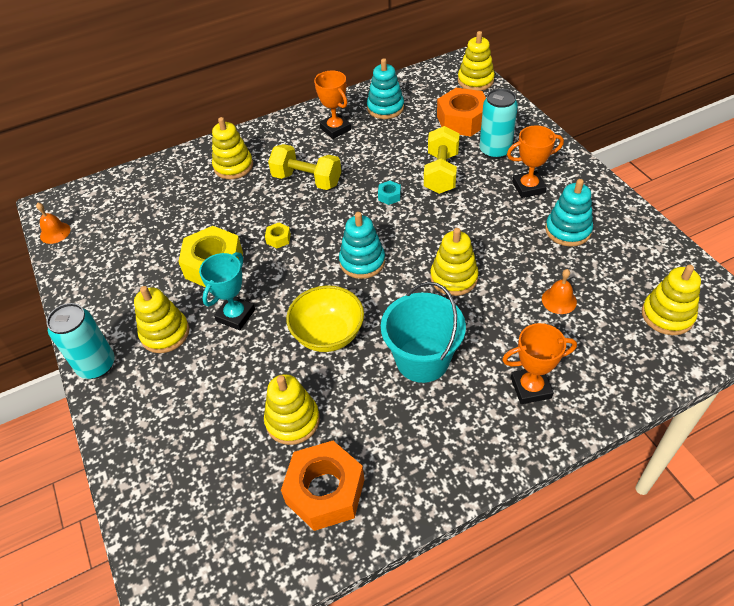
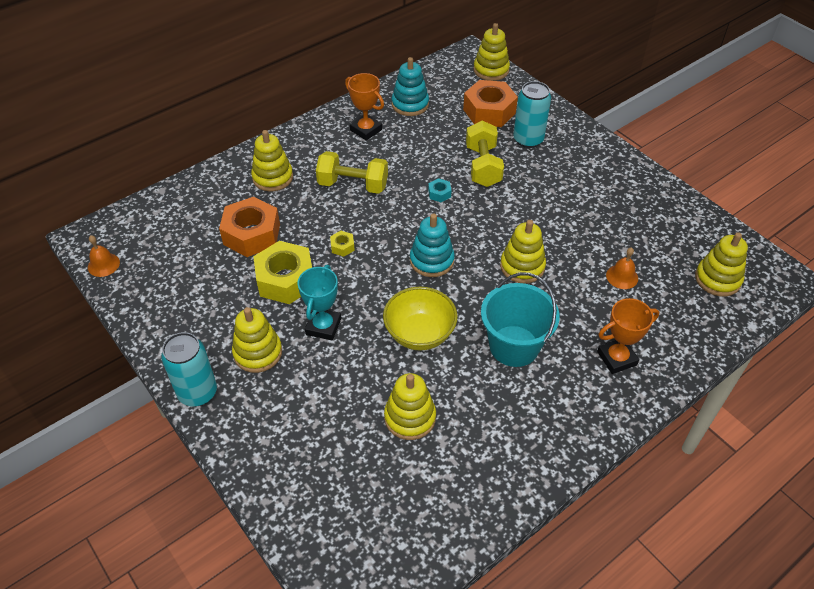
camera: 15 degrees left, 0 degrees up
(325, 491) = (459, 476): orange nut -> orange nut (252, 234)
(528, 187) = (568, 173): orange trophy -> none
(568, 230) = (614, 211): turquoise stacking toy -> none

